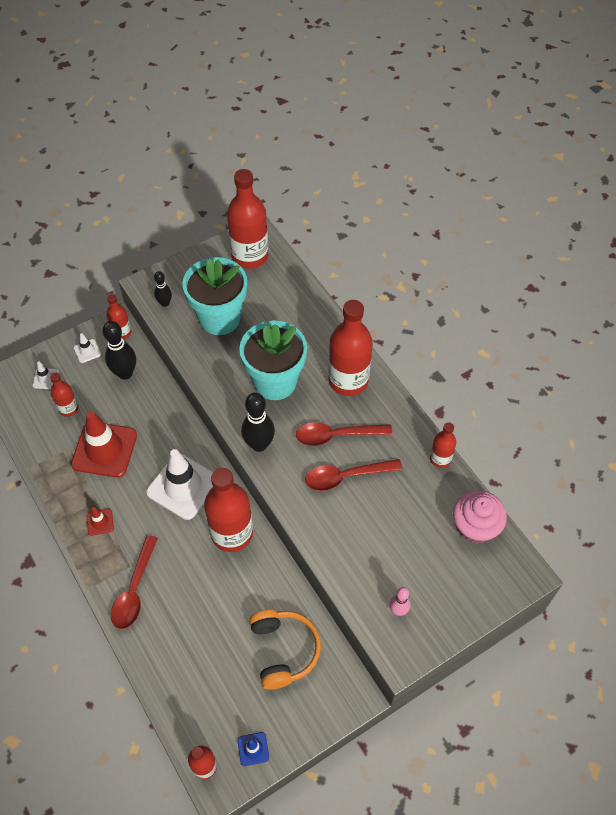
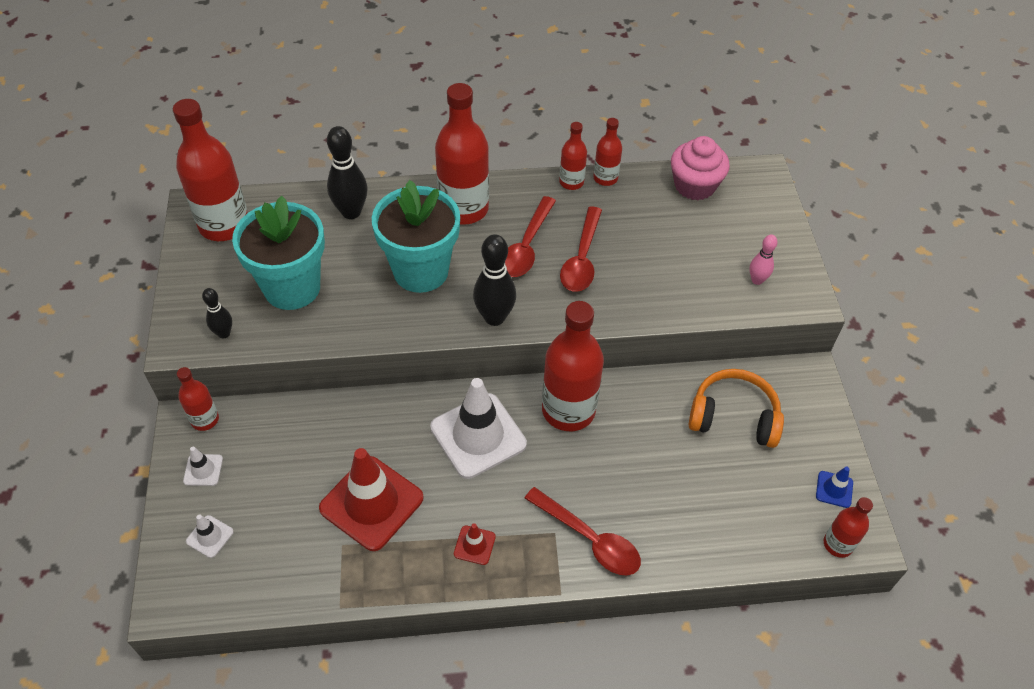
camera: 65 degrees left, 5 degrees down
(68, 408) = (279, 524): red bottle -> red bottle (571, 182)
(125, 373) = (271, 438): black bowling pin -> black bowling pin (351, 212)

